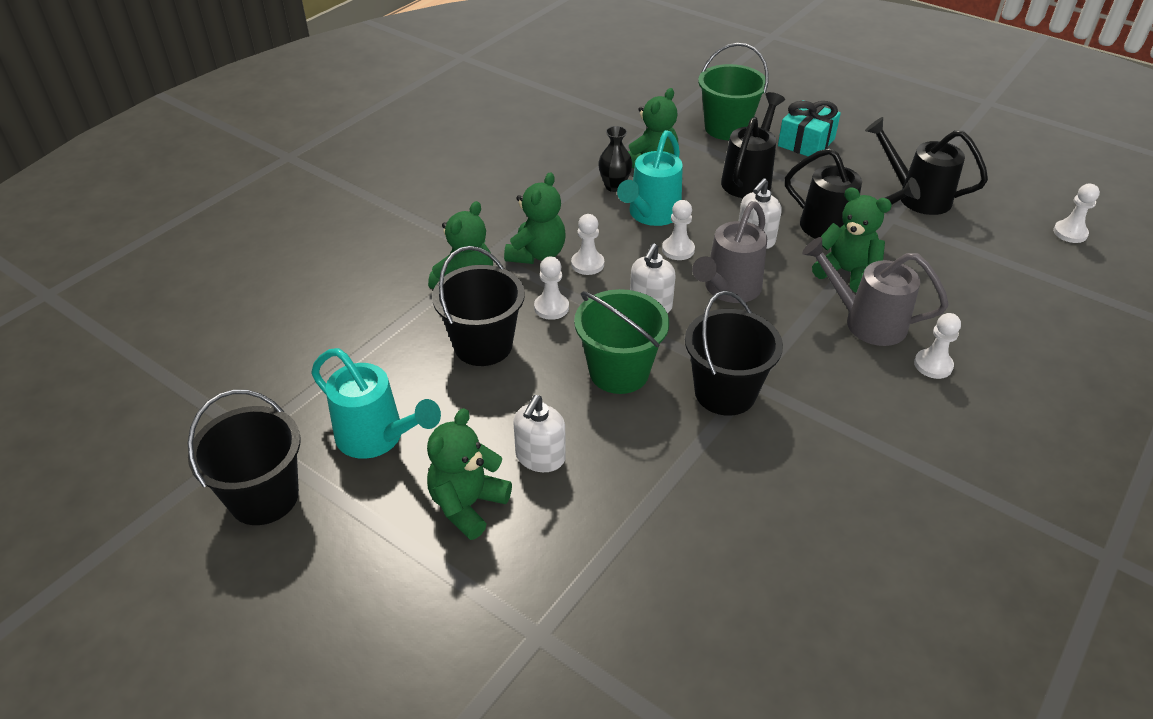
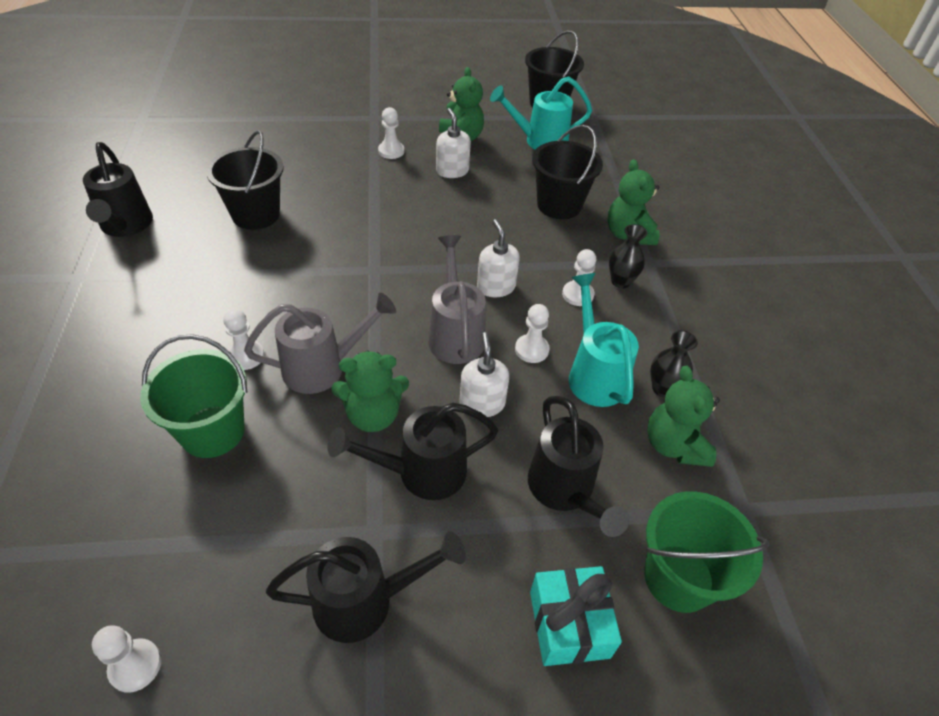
camera: 135 degrees right, 5 degrees up
(537, 254) = (620, 281): green teddy bear -> black vase
(551, 307) = (555, 248): white pawn -> white pawn (391, 151)
(619, 372) = (463, 232): green bucket -> green bucket (212, 431)
(725, 392) = (386, 253): black bucket -> black bucket (256, 214)
(1036, 614) = (125, 226): none -> black watering can

